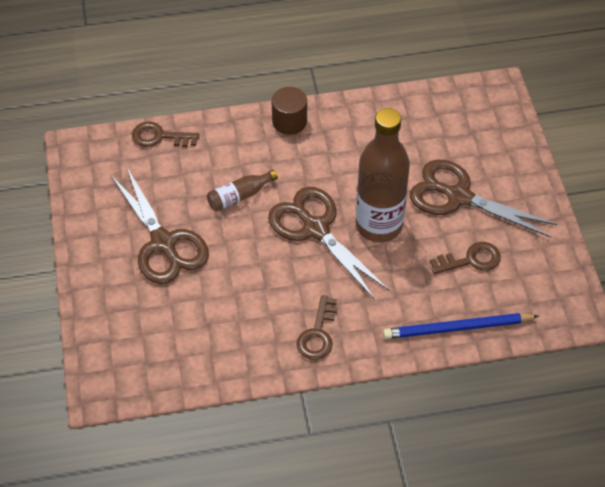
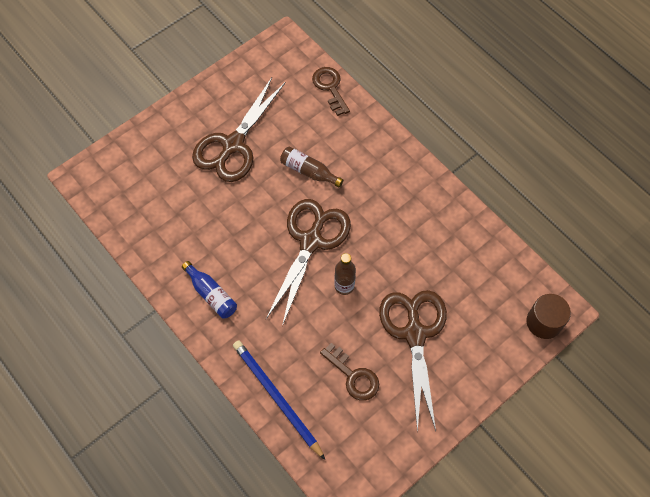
camera: 60 degrees right, 10 degrees up
(289, 121) = (407, 166): brown cylinder -> brown cylinder (544, 322)
(318, 334) = (211, 294): brown key -> blue bottle
(379, 225) = (344, 286): brown bottle -> brown bottle, size x0.45

